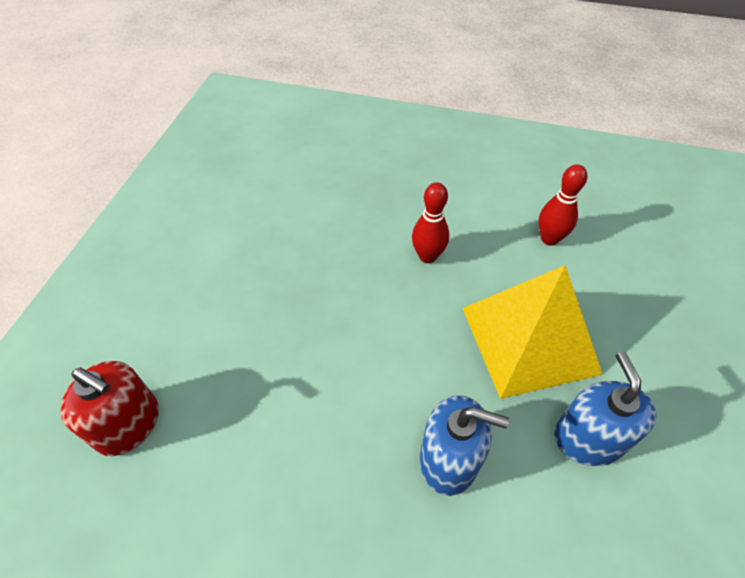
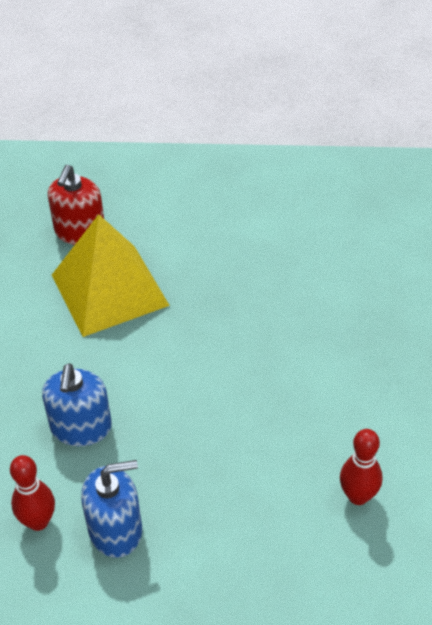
camera: 80 degrees right, 5 degrees down
(427, 256) = (295, 386): red bowling pin -> red bowling pin (38, 521)
(529, 339) = (213, 480): yellow pyramid -> yellow pyramid (110, 290)

